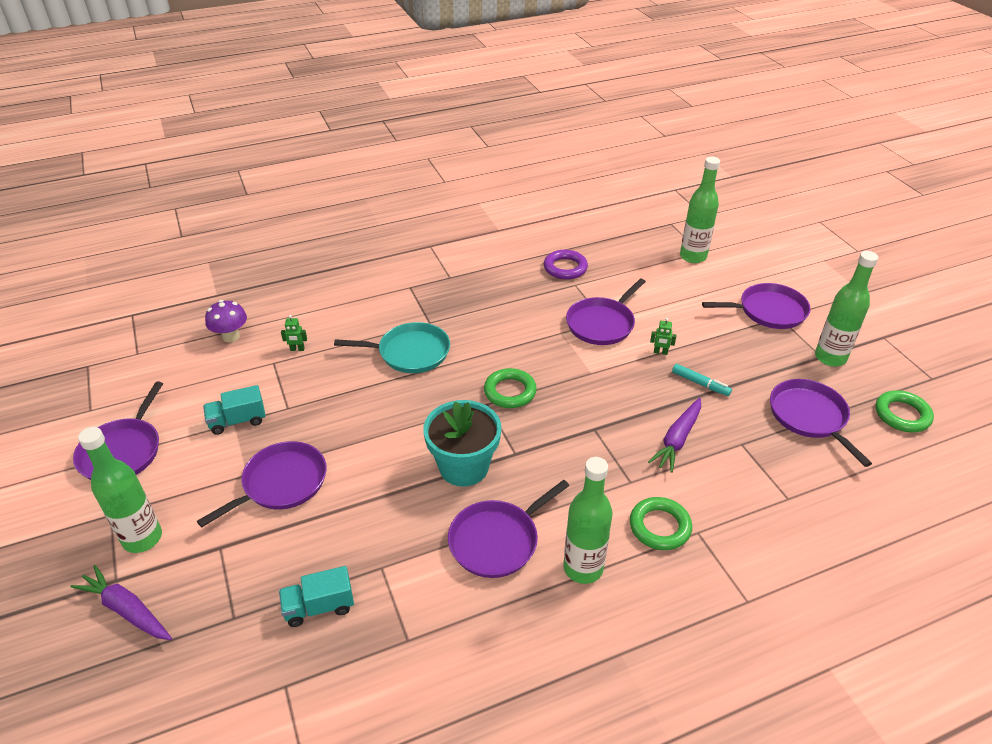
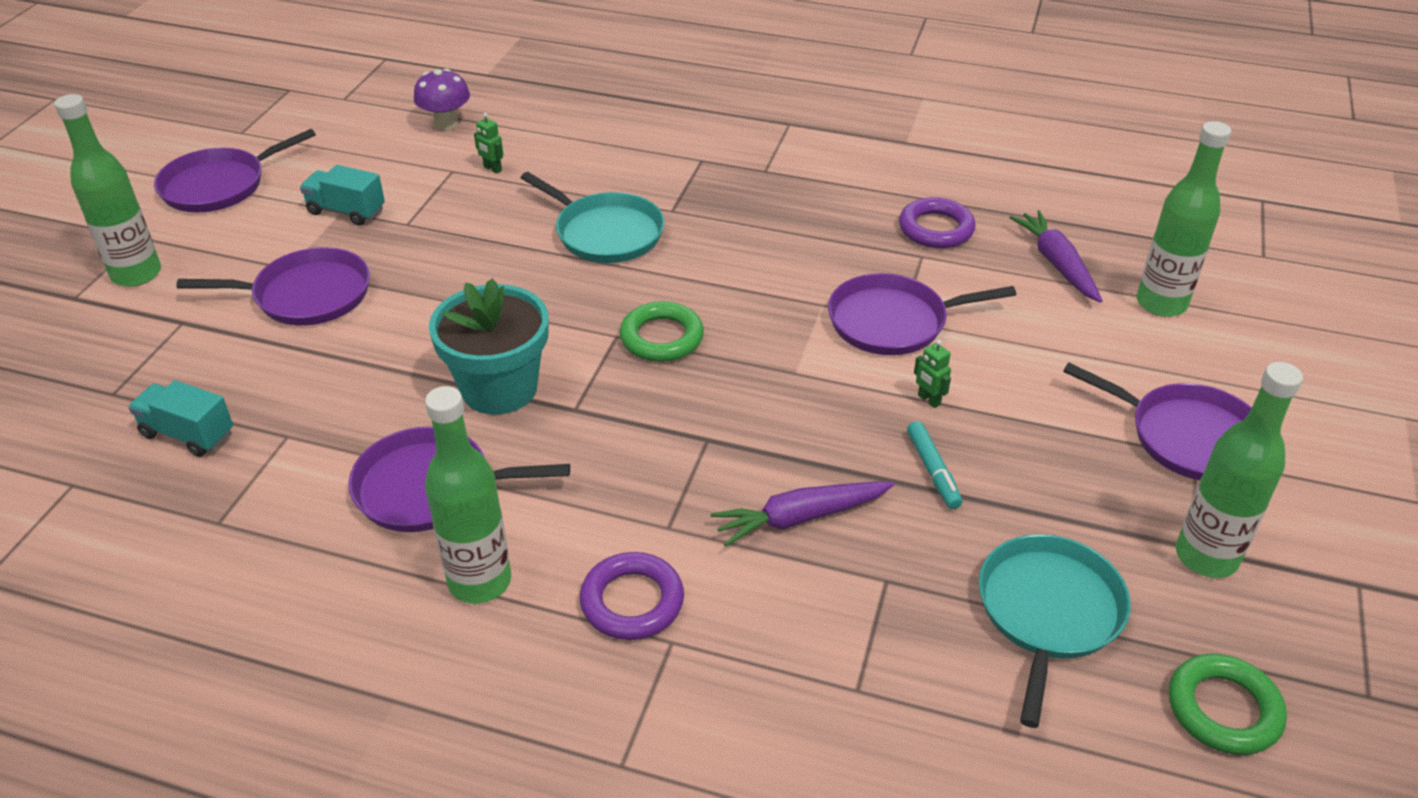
camera: 40 degrees right, 0 degrees up
(127, 610) = (49, 329): purple carrot -> purple carrot (1057, 264)
(659, 527) = (632, 601): green ring -> purple ring
(809, 417) = (1048, 612): purple pan -> turquoise pan

